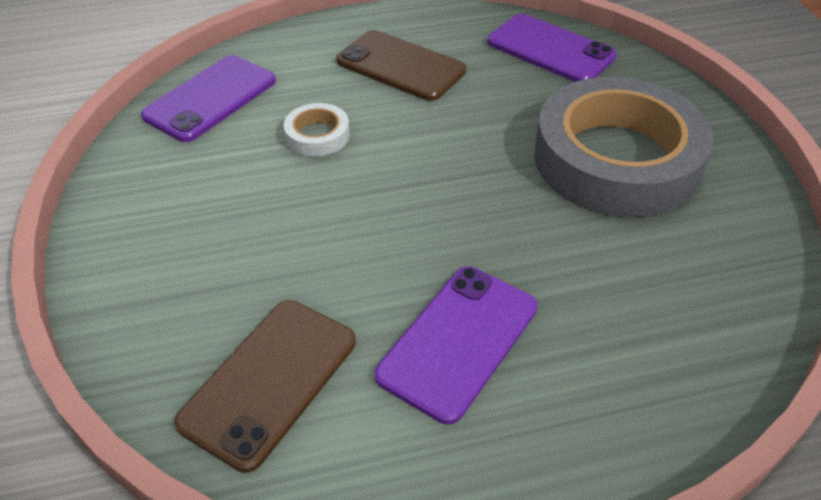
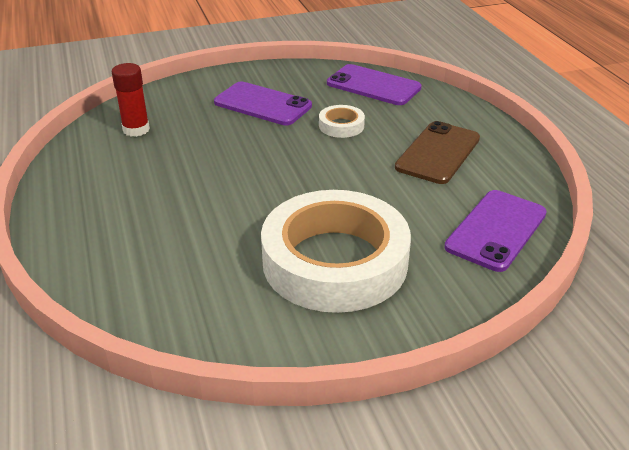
camera: 85 degrees right, 10 degrees down
(269, 381) = (136, 129): brown phone -> red glue stick
(458, 341) = (151, 186): purple phone -> purple phone (262, 104)
(616, 159) = (335, 261): grey tape -> white tape

